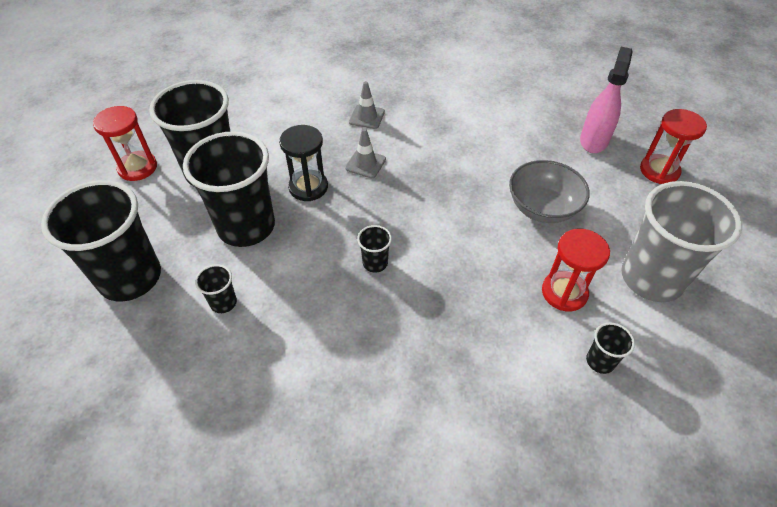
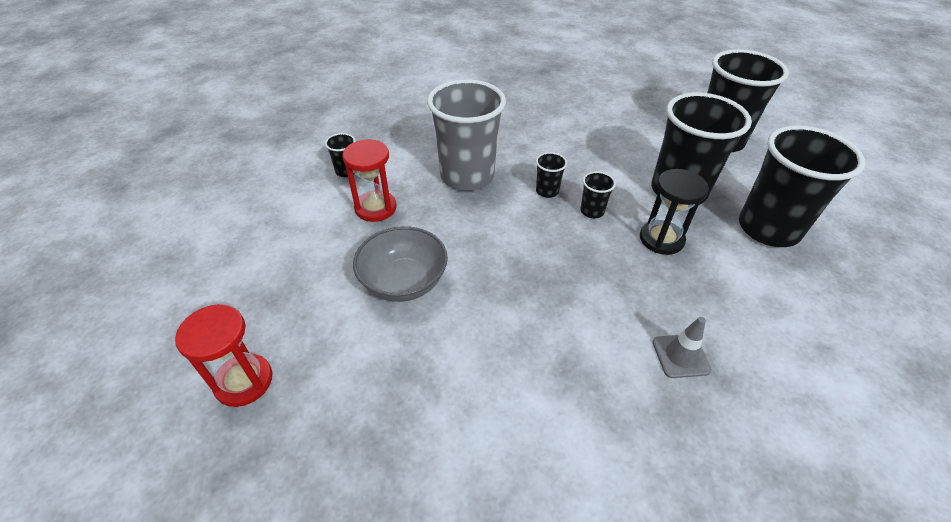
camera: 160 degrees right, 5 degrees down
(137, 167) = (840, 214): red hourglass -> none
(223, 303) = (637, 143): black cup -> black cup (592, 211)
(365, 164) = (626, 282): grey traffic cone -> none
(594, 140) = (336, 414): pink spray bottle -> none
(651, 278) = (291, 238): grey cup -> grey cup (467, 176)

